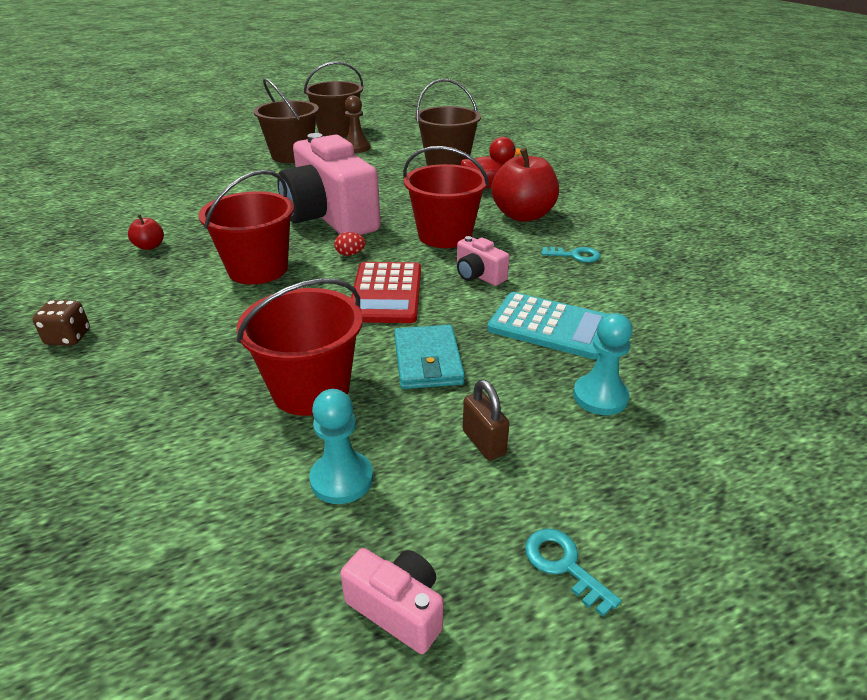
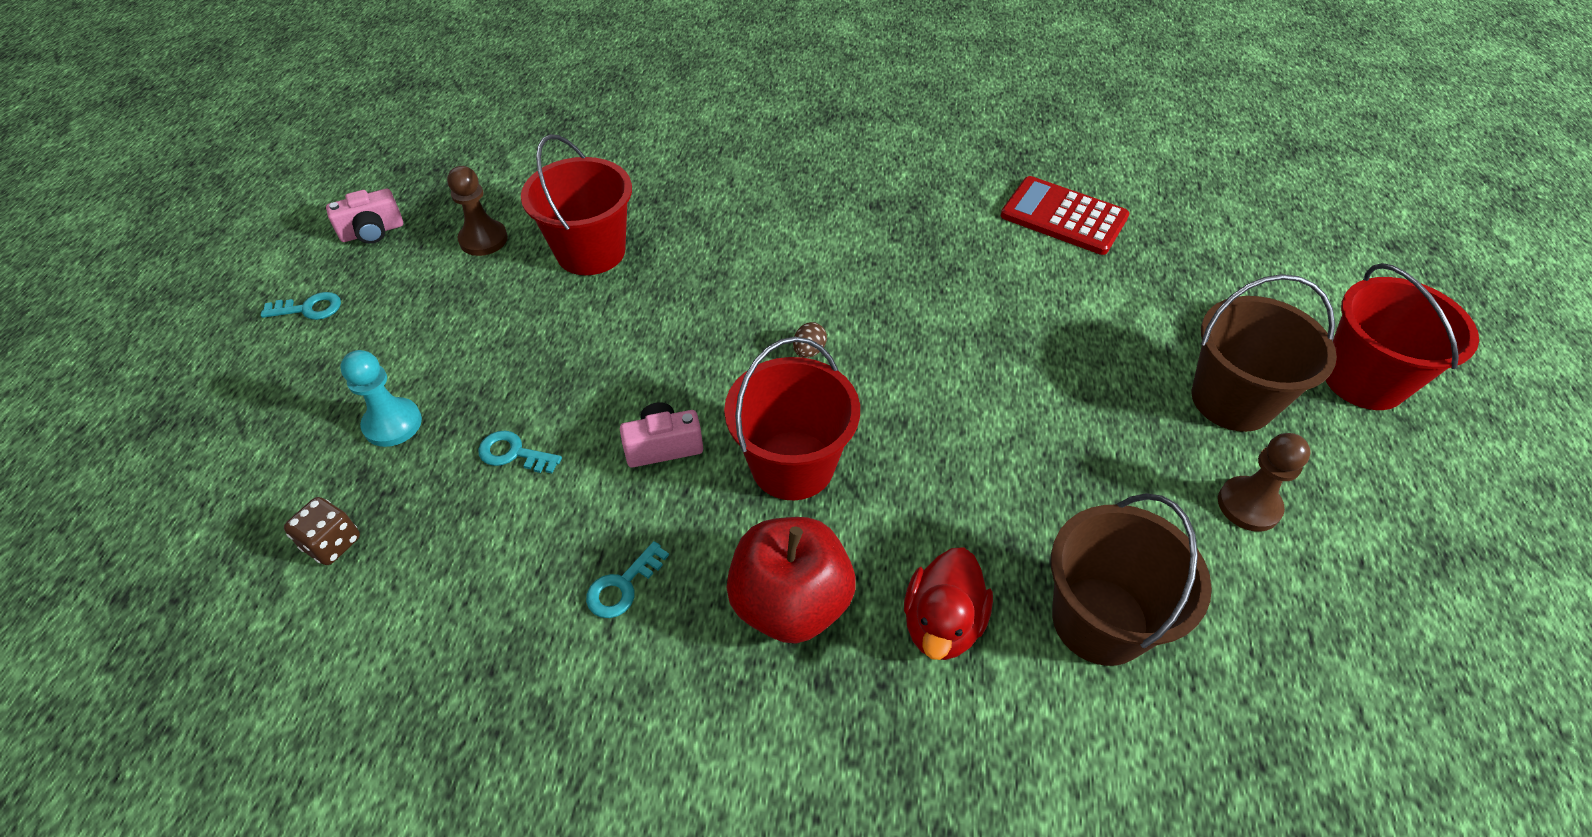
camera: 120 degrees right, 15 degrees up
(68, 337) = (788, 143): brown dice -> brown dice (332, 543)
(150, 246) = (944, 204): red apple -> none
(258, 269) = (828, 269): red bucket -> red bucket (1363, 380)
(330, 217) = (932, 367): pink camera -> none
(337, 131) = (1377, 513): brown bucket -> none
(341, 479) = (483, 239): turquoise pawn -> brown pawn
(350, 254) = (809, 351): red egg -> brown egg
(386, 293) = (695, 349): red calculator -> red calculator (1063, 216)
(428, 361) = (556, 333): turquoise wallet -> none
(484, 442) = (433, 322): brown padlock -> none
(550, 326) = (513, 453): turquoise calculator -> turquoise key

